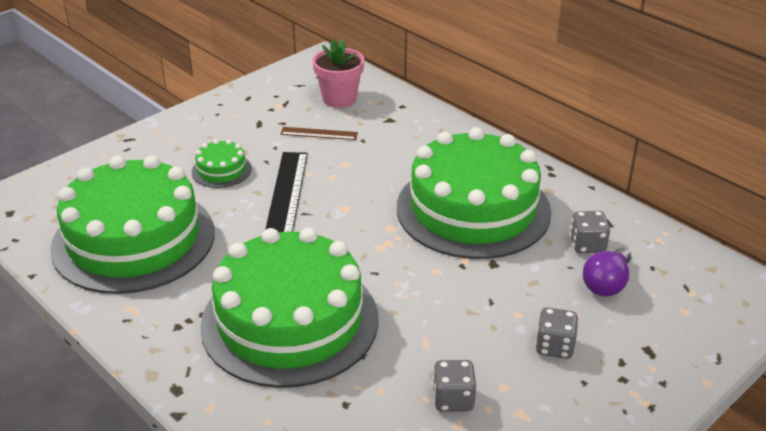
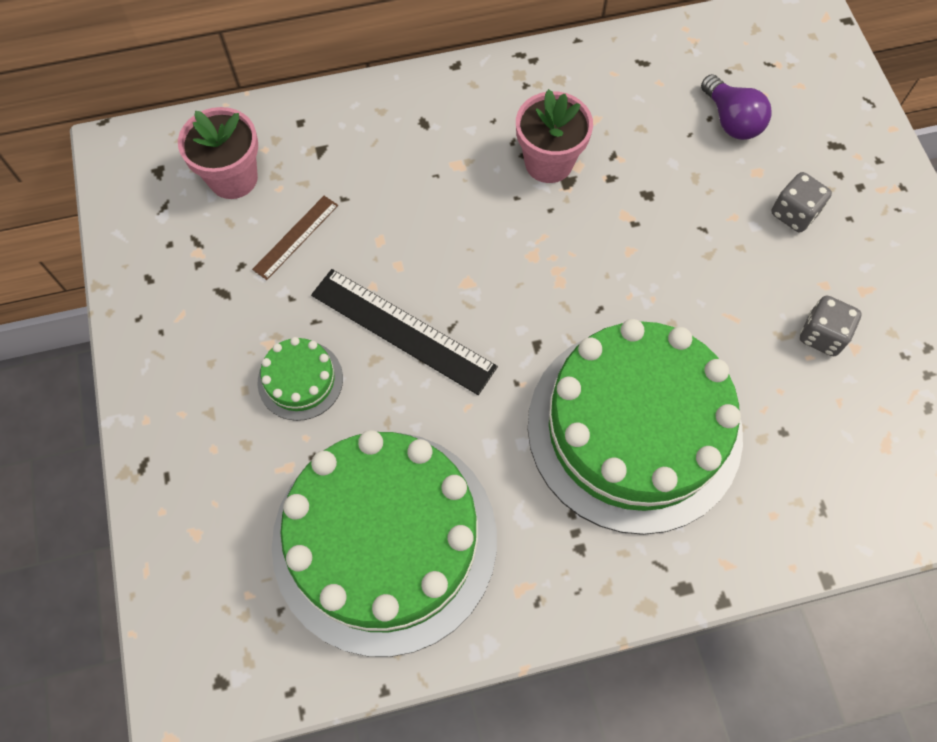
camera: 60 degrees left, 30 degrees up
(473, 209) = (548, 162): green cake -> pink flower pot
(587, 245) = (666, 100): grey dice -> none

